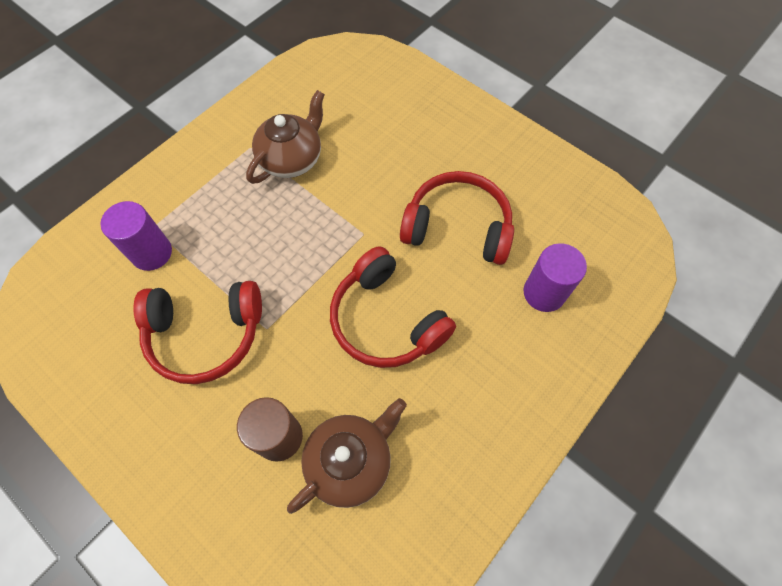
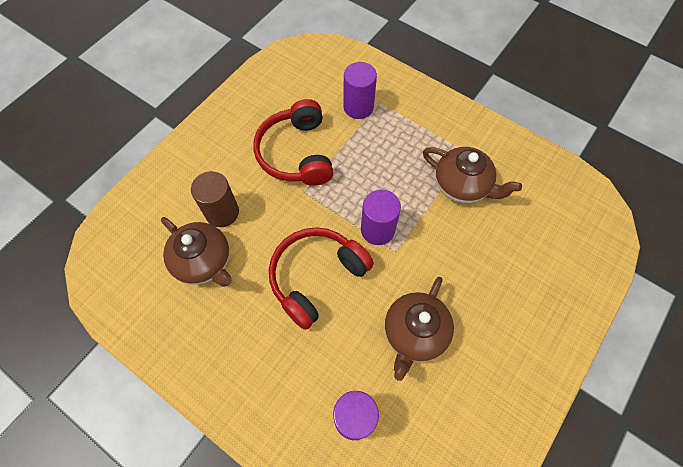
camera: 85 degrees right, 0 degrees up
(334, 249) = (377, 229): none -> purple cylinder
(457, 227) = (414, 333): red headphones -> brown teapot

